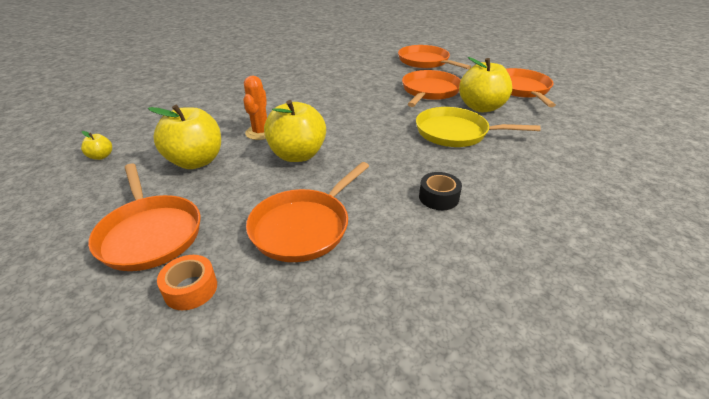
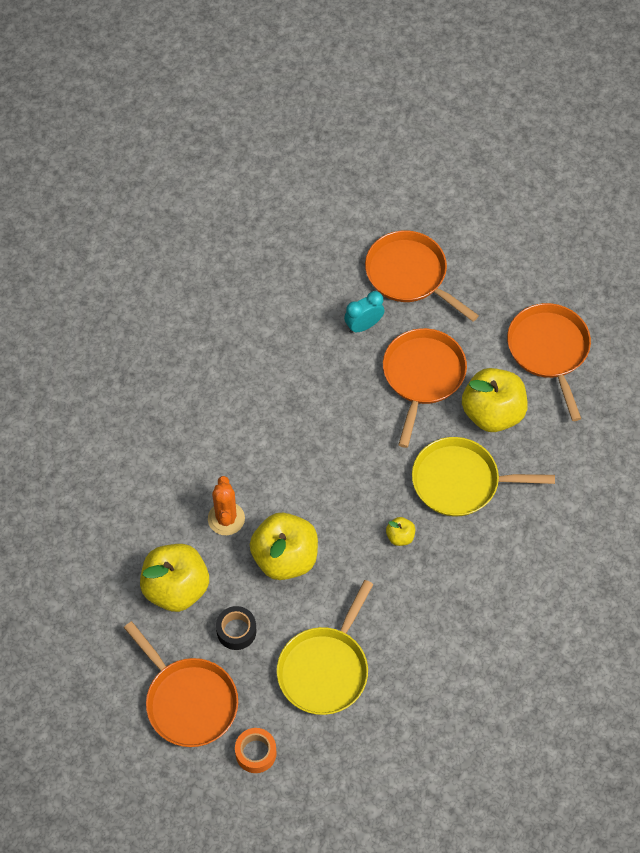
camera: 10 degrees left, 25 degrees up
(101, 156) = (64, 596): yellow apple -> yellow apple (400, 536)
(303, 227) = (325, 669): orange pan -> yellow pan
(392, 73) = (363, 325): none -> turquoise clock
(438, 197) = (446, 606): black tape -> black tape (236, 631)

